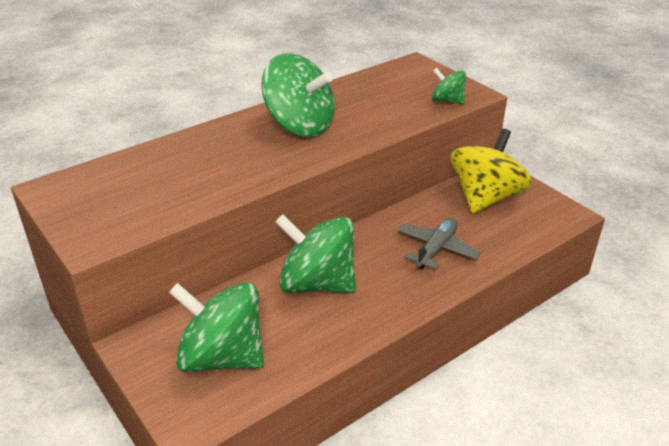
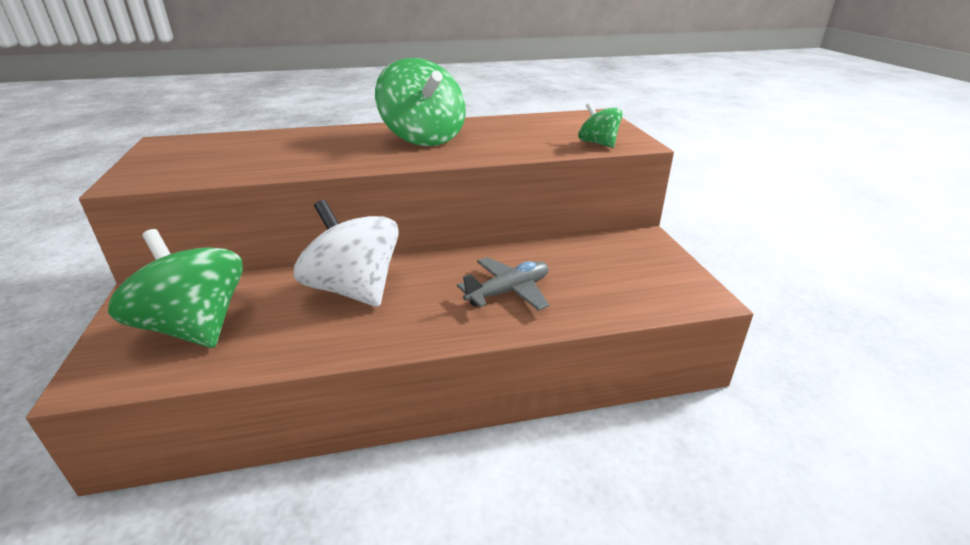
camera: 25 degrees right, 5 degrees down
(316, 283) = (354, 289): green spinning top -> white spinning top
(485, 198) = (610, 258): yellow spinning top -> none

